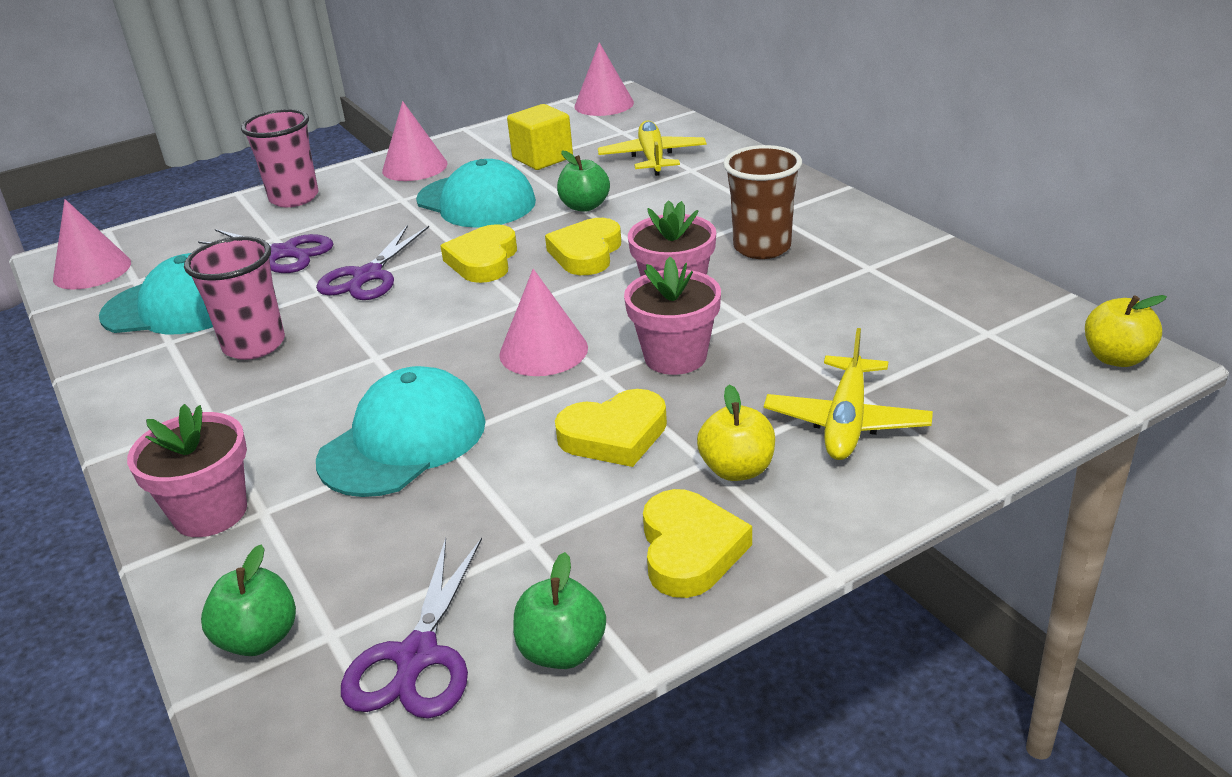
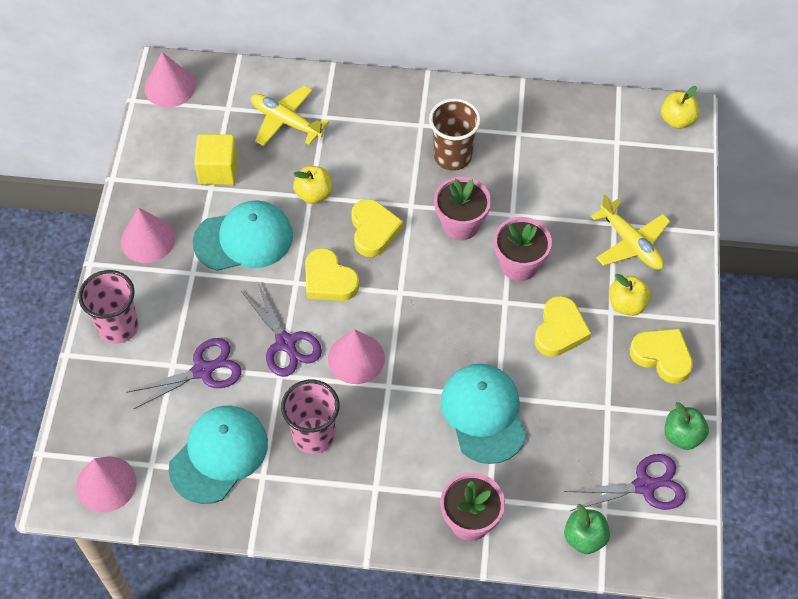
camera: 55 degrees left, 25 degrees up
(417, 656) = (644, 486): purple scissors -> purple scissors turned 60 degrees counterclockwise
(543, 351) = (458, 312): pink cone -> pink cone (356, 358)
(585, 206) = (314, 194): green apple -> yellow apple
(586, 253) = (373, 230): yellow heart -> yellow heart turned 150 degrees counterclockwise

